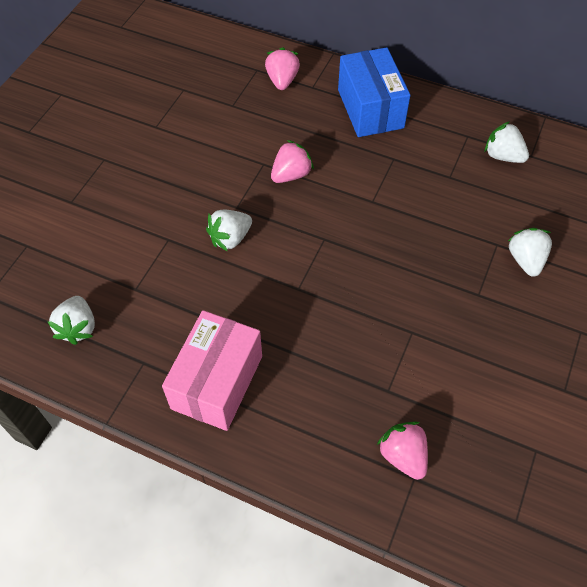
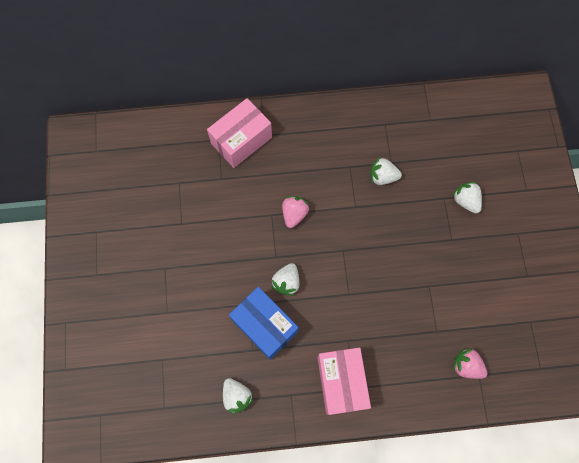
camera: 30 degrees left, 15 degrees up
(282, 80) = (241, 140): pink strawberry -> pink box
(370, 109) = (313, 134): blue box -> blue box (265, 326)
(503, 156) = (414, 129): white strawberry -> white strawberry (382, 177)

